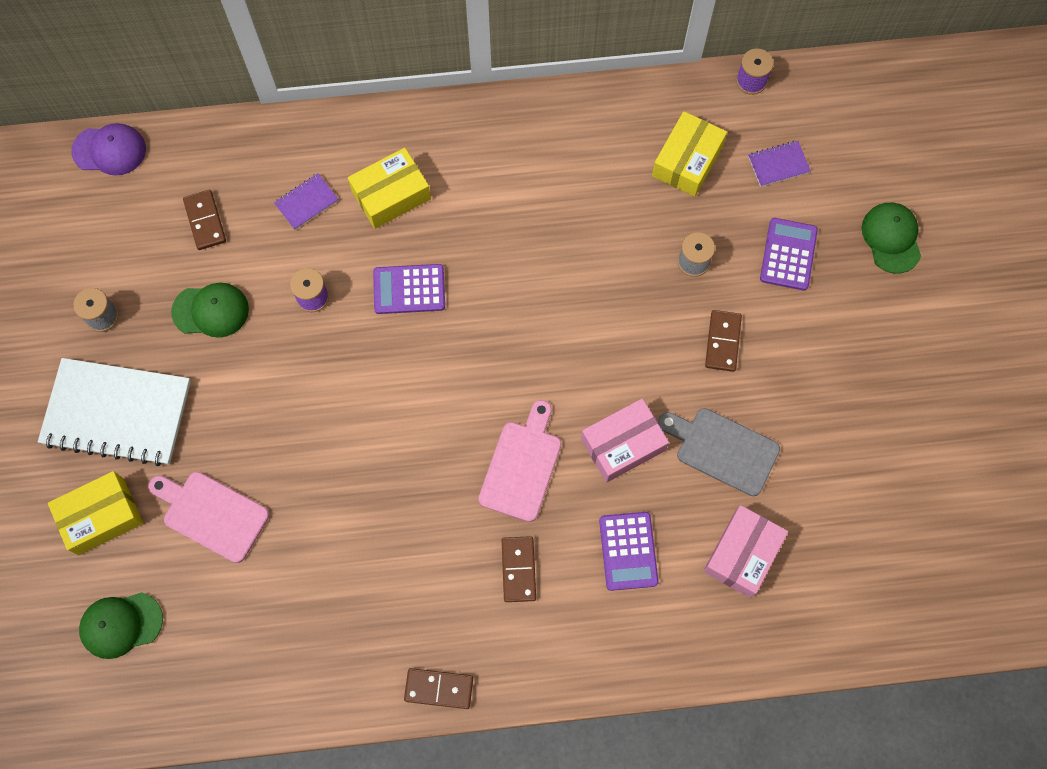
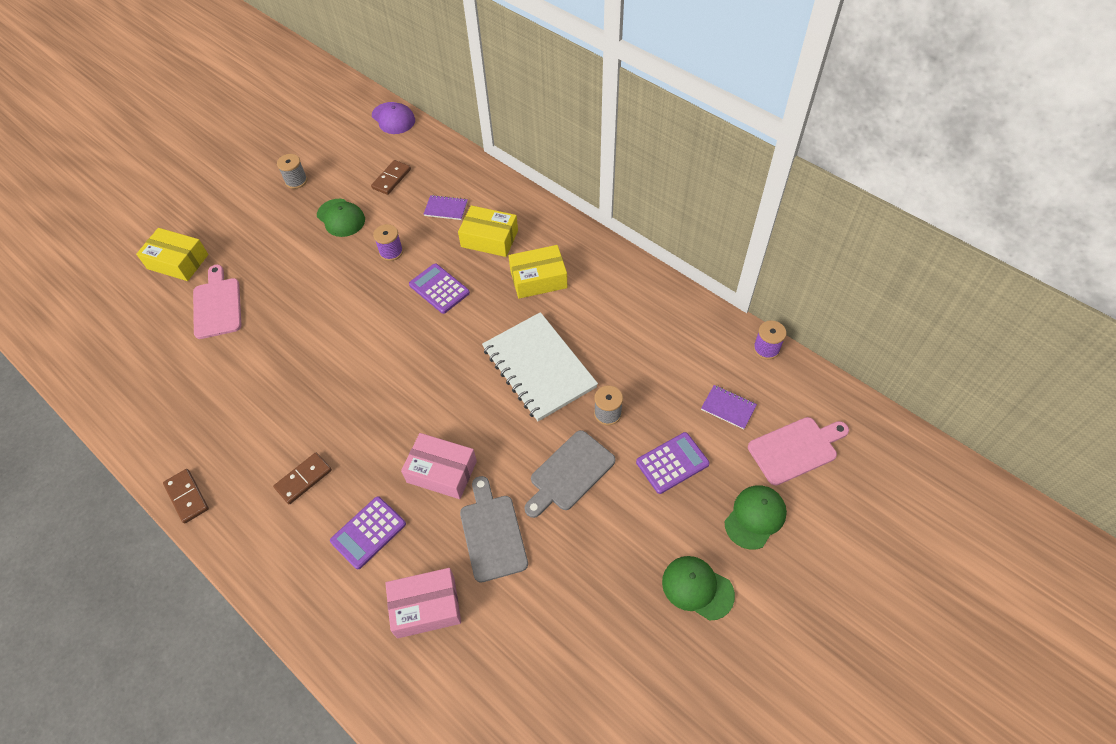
camera: 50 degrees right, 15 degrees down
(117, 413) = (245, 225): white notebook -> white notebook (539, 368)
(121, 624) = (118, 315): green cap -> green cap (697, 588)
(522, 466) = (376, 428): pink cutting board -> pink cutting board (795, 449)
(687, 161) = (672, 357): yellow box -> yellow box (538, 279)
(722, 341) = (569, 473): brown domino -> grey cutting board

